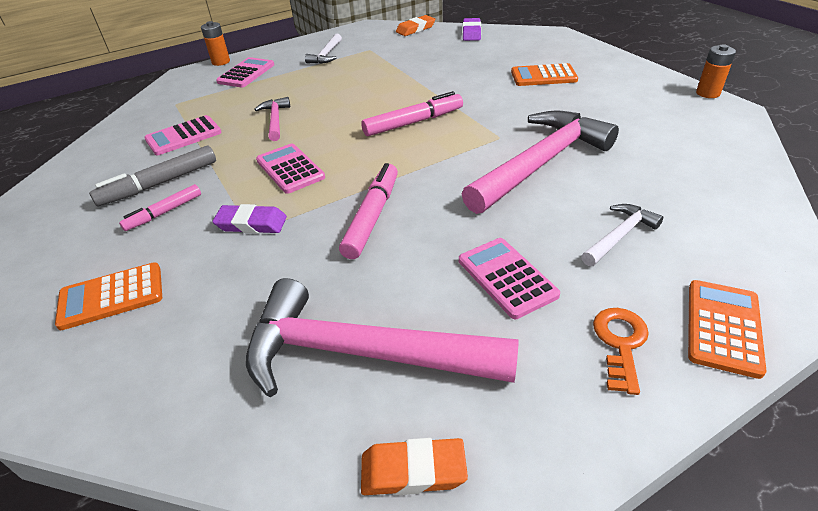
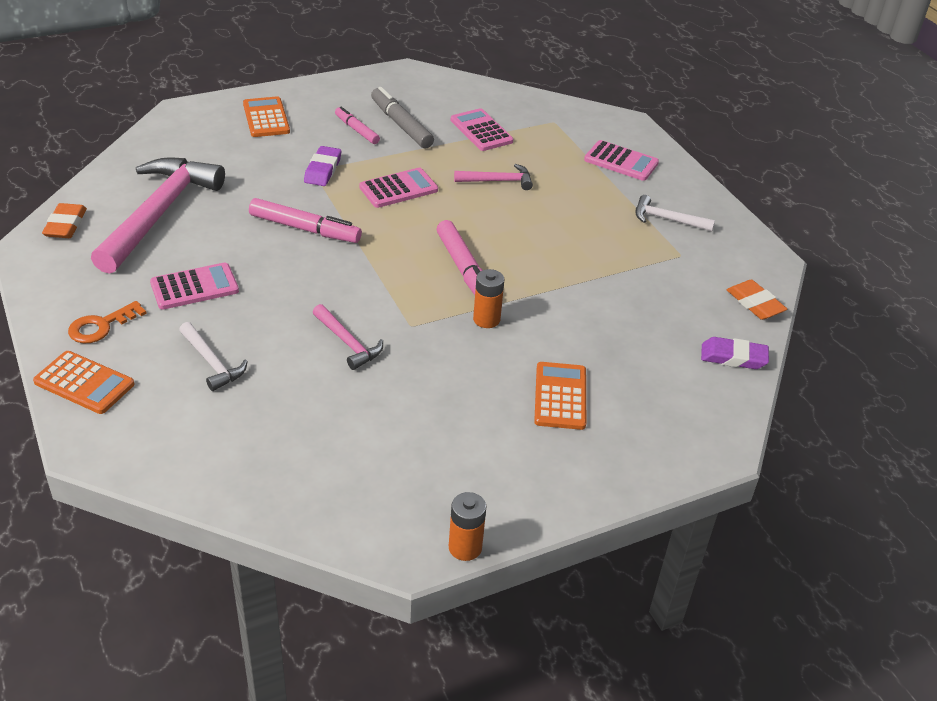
camera: 90 degrees right, 0 degrees up
(221, 62) = (658, 144): orange battery -> orange battery (486, 319)
(540, 163) = (348, 343): pink hammer -> pink hammer, size x0.46
(620, 343) = (101, 326): orange key -> orange key turned 120 degrees clockwise

